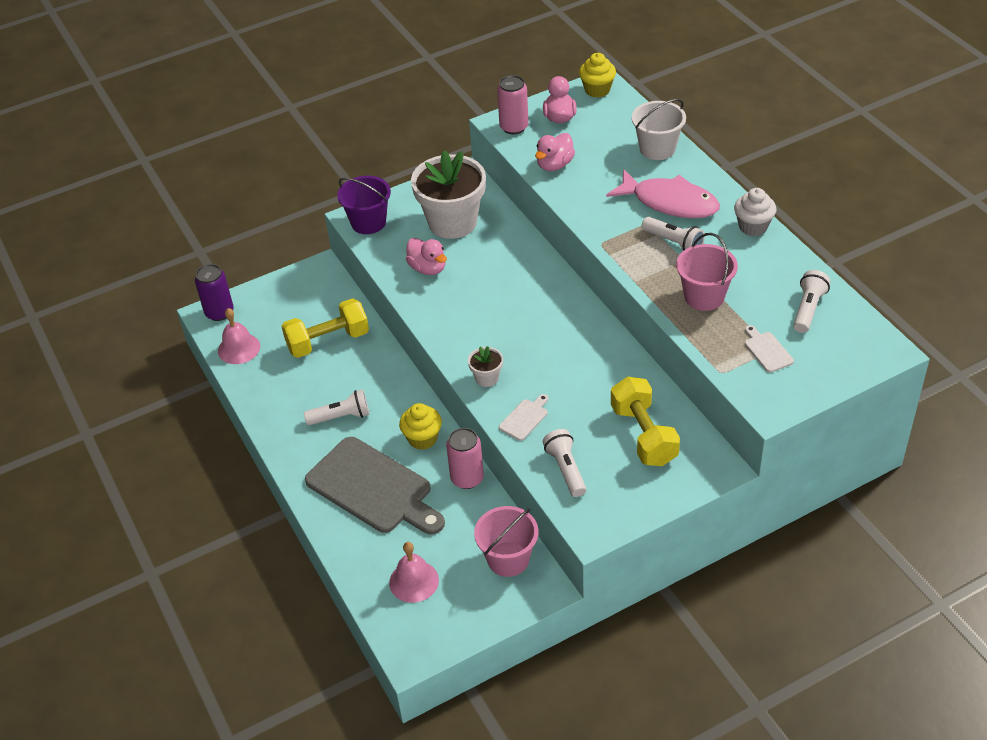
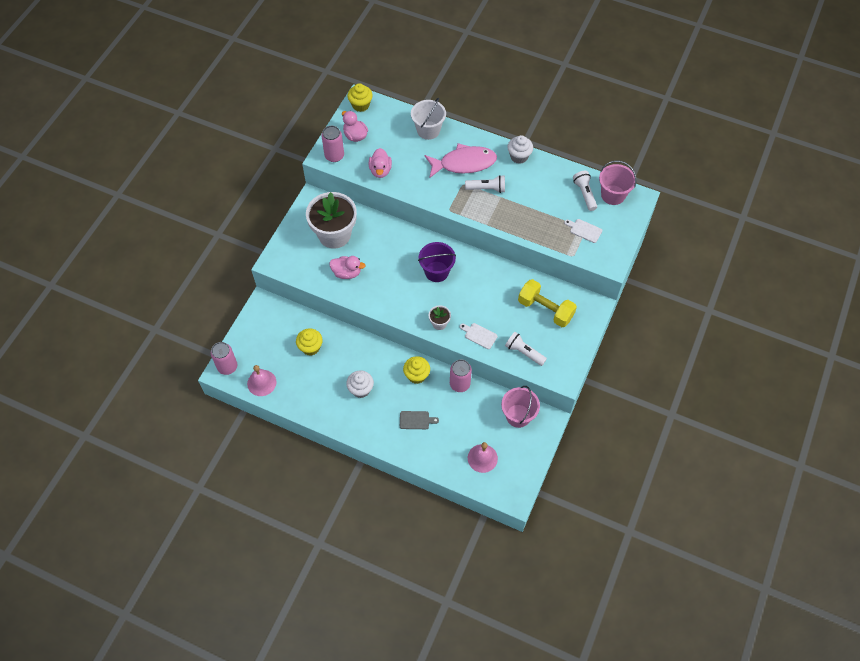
camera: 40 degrees left, 15 degrees up
(219, 312) = (227, 367): purple can -> pink can
(328, 341) = (310, 347): yellow dumbbell -> yellow cupcake
(341, 417) = (361, 389): white flashlight -> white cupcake
(368, 222) = (284, 261): purple bucket -> purple bucket (436, 271)
(373, 488) = (416, 420): grey cutting board -> grey cutting board, size x0.41
(525, 418) = (479, 335): white cutting board -> white cutting board turned 60 degrees counterclockwise
(704, 296) = (529, 214): pink bucket -> pink bucket (613, 195)

